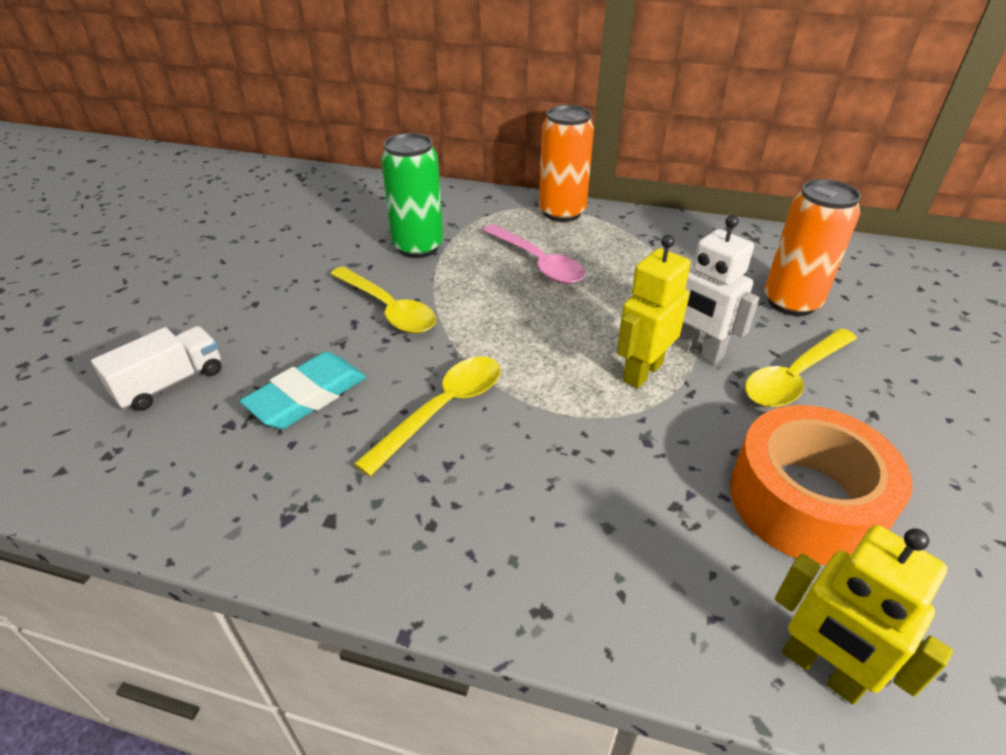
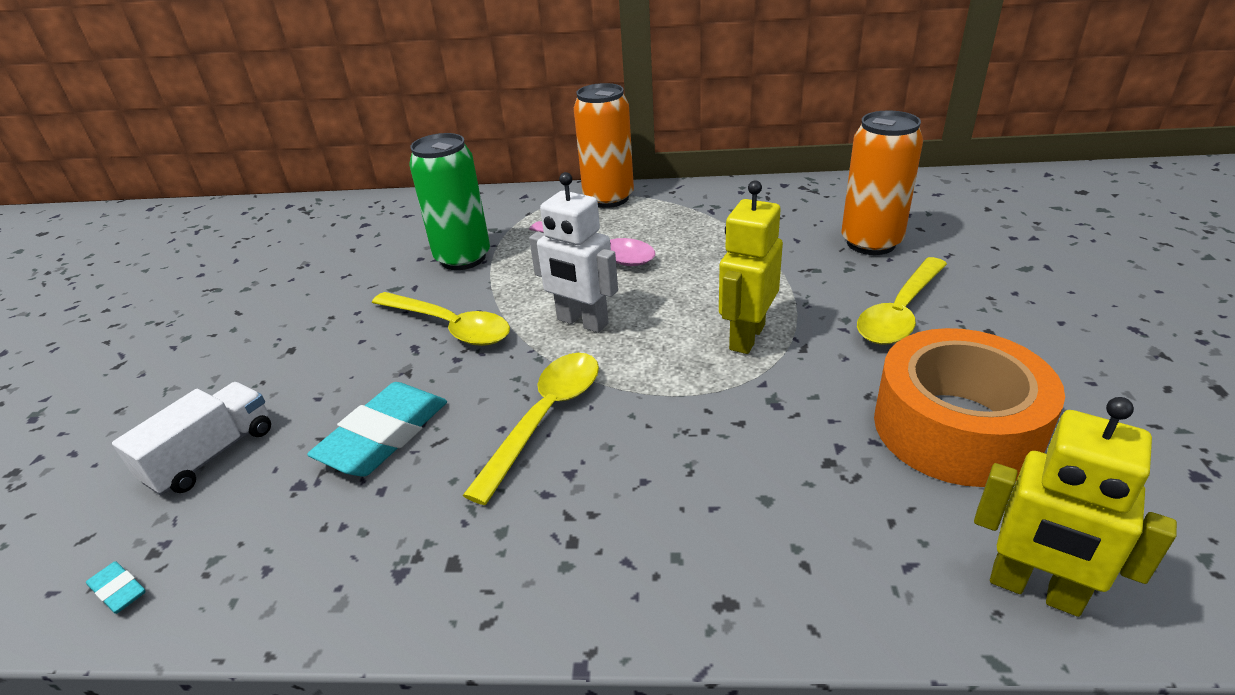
camera: 10 degrees left, 5 degrees down
(75, 480) = (118, 590): none -> turquoise eraser
(698, 351) = (796, 305): white robot -> white robot (582, 322)

